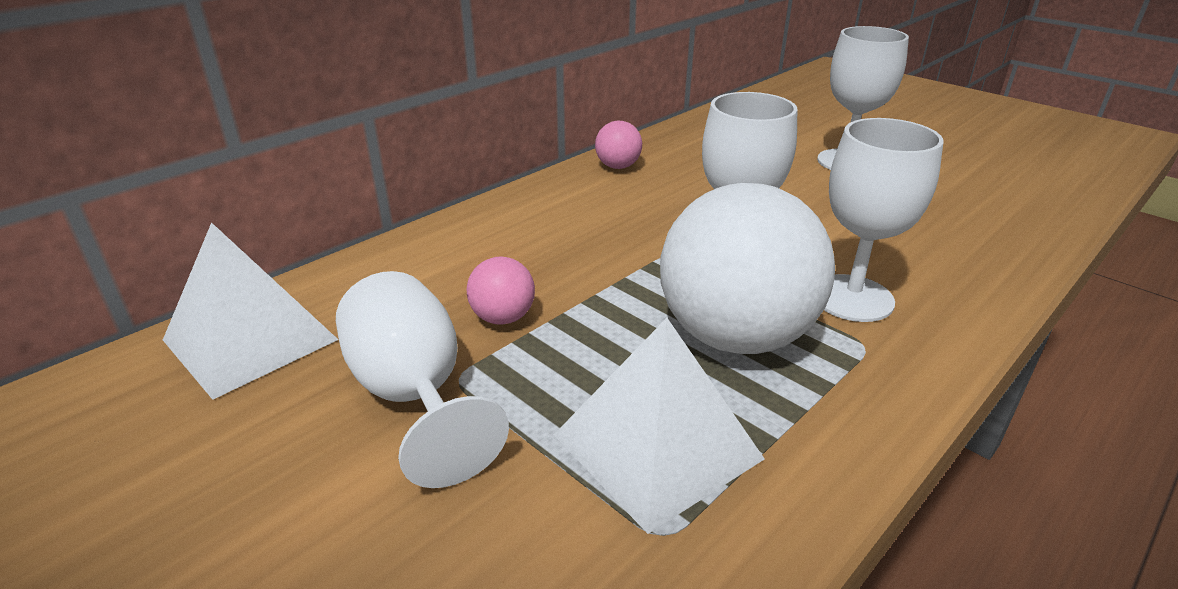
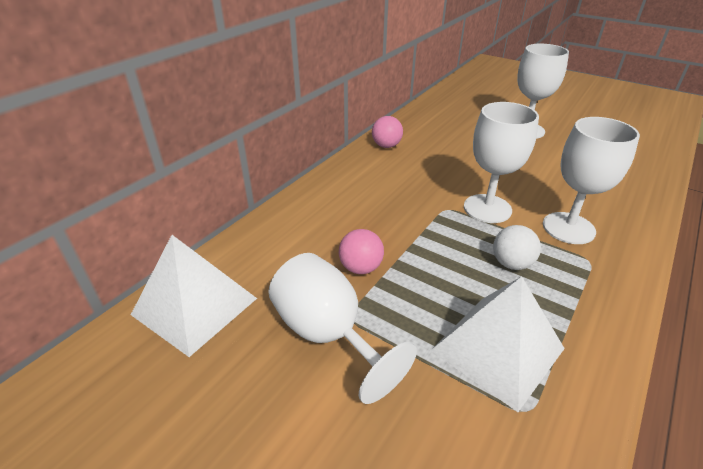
camera: 10 degrees left, 5 degrees up
(735, 336) = (511, 264): white ball -> white ball, size x0.43

